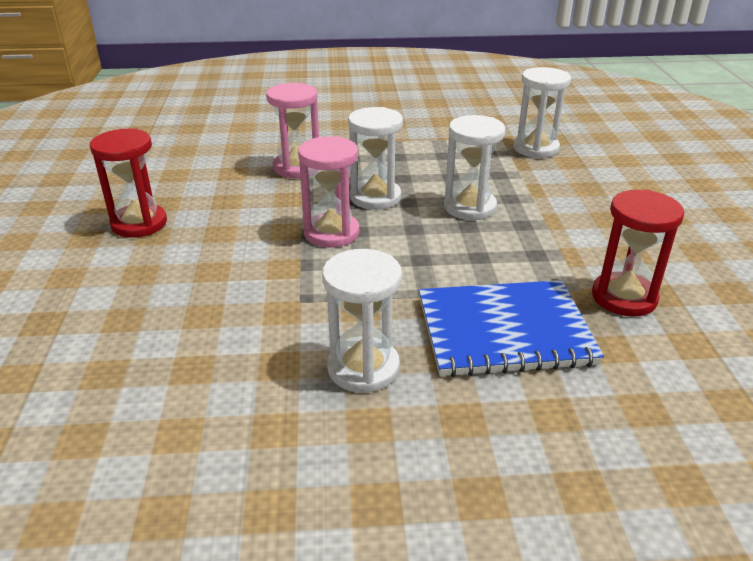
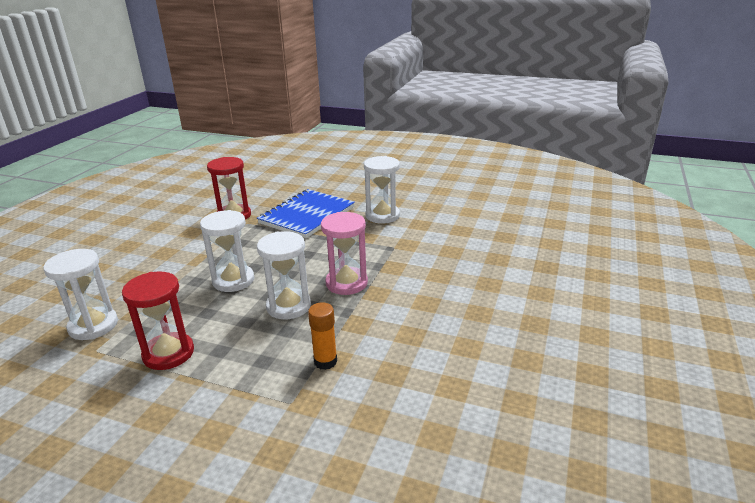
camera: 155 degrees left, 5 degrees down
(139, 223) = (490, 327): red hourglass -> red hourglass (168, 353)
(297, 167) = (325, 361): pink hourglass -> orange glue stick
(504, 331) = (307, 215): blue notebook -> blue notebook turned 75 degrees counterclockwise

